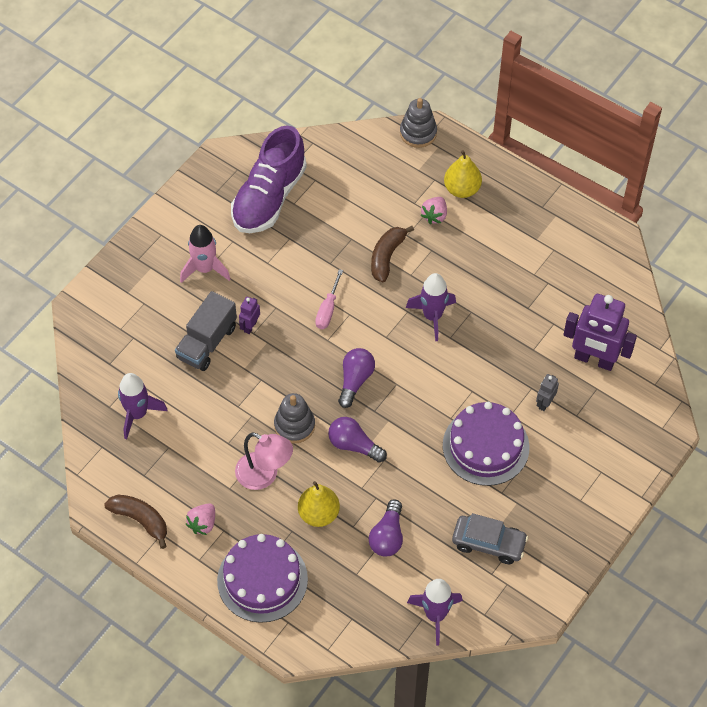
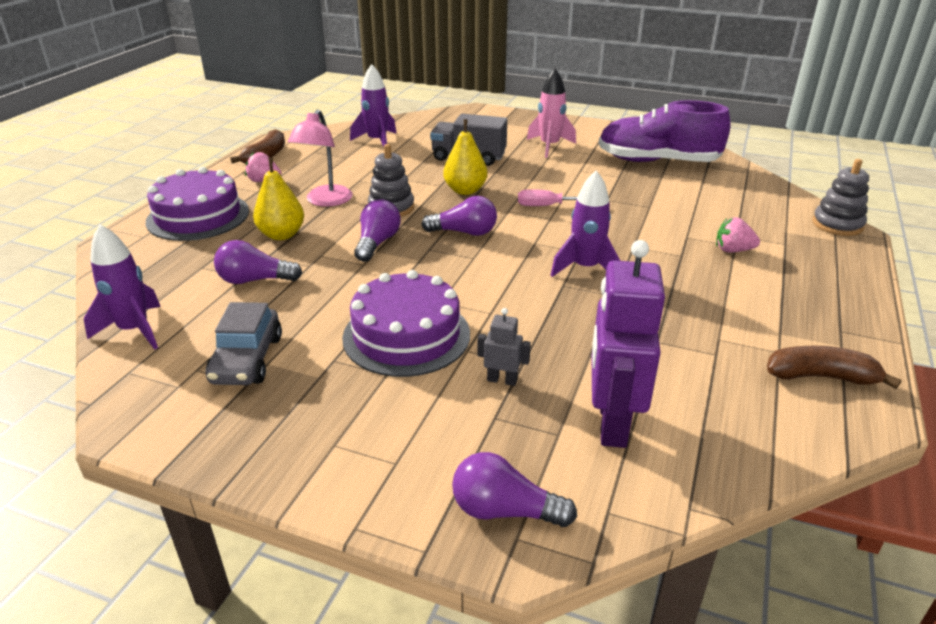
camera: 75 degrees right, 25 degrees down
(250, 326) = (499, 172): purple robot -> none
(387, 257) = (644, 229): brown banana -> brown banana (821, 377)
(462, 189) = (793, 263): yellow pear -> yellow pear (465, 190)
(644, 429) = (504, 510): none -> purple light bulb

